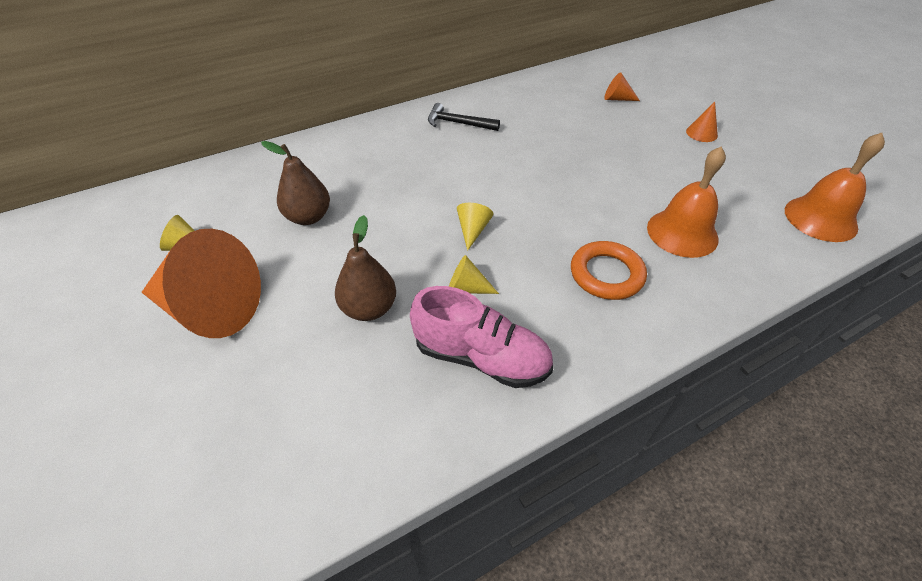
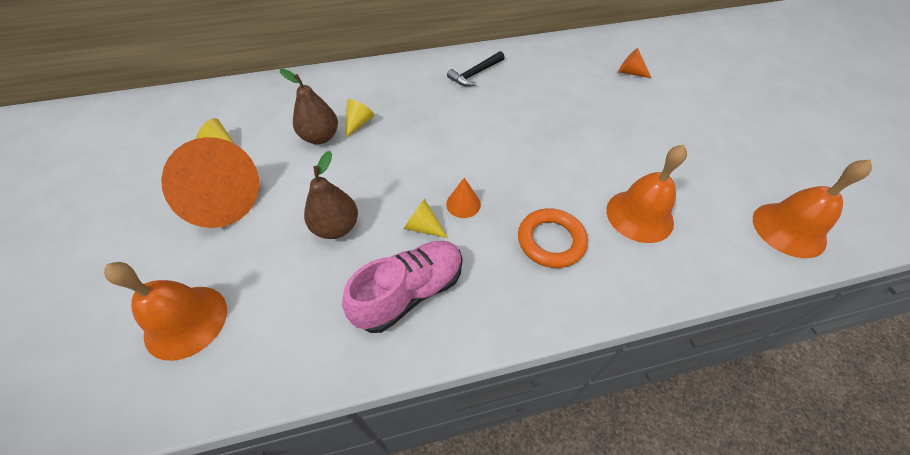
camera: 15 degrees right, 5 degrees up
(228, 450) = (186, 321): none -> orange bell
(458, 123) = (475, 74): black hammer -> black hammer turned 75 degrees counterclockwise
(472, 230) = (449, 175): yellow cone -> yellow cone (359, 123)
(481, 357) = (410, 292): pink shoe -> pink shoe turned 75 degrees counterclockwise
(701, 133) = (700, 120): orange cone -> orange cone (463, 204)

